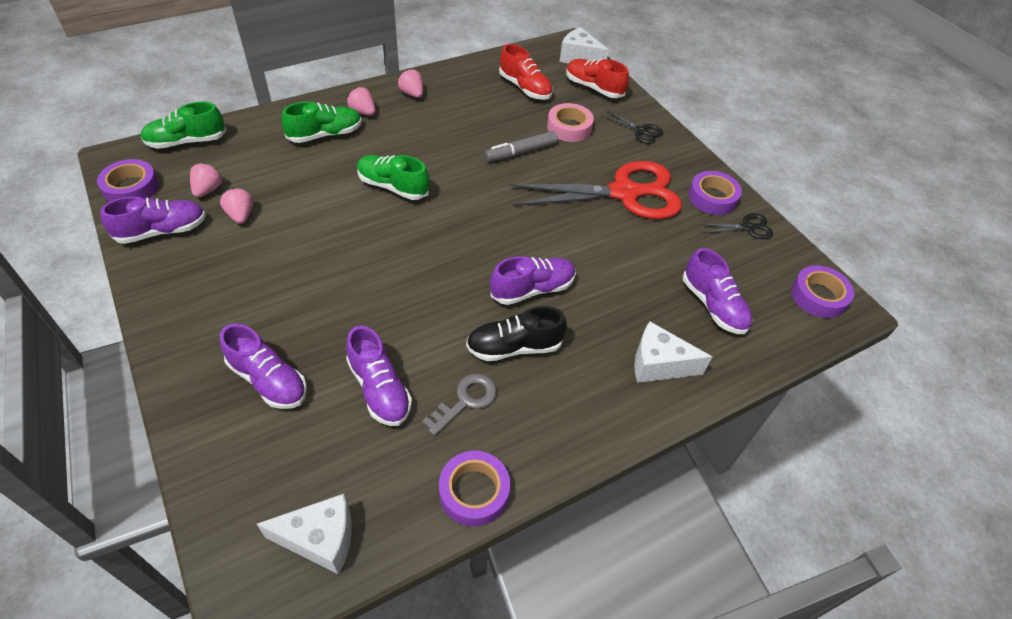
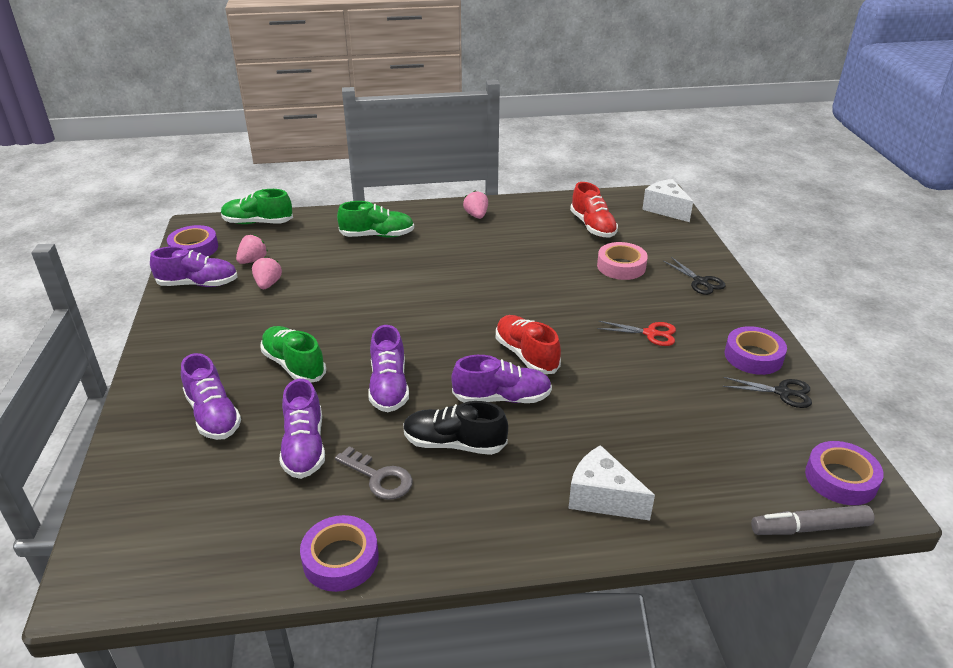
camera: 25 degrees right, 15 degrees down
(320, 539) = (178, 556): white cheese -> none
(363, 112) = (421, 223): pink strawberry -> none
(393, 187) = (414, 286): green shoe -> green shoe (294, 365)
(466, 400) = (379, 477): grey key -> grey key turned 60 degrees clockwise
(521, 152) = (557, 279): grey marker -> grey marker (809, 528)
(594, 88) = (667, 236): red shoe -> red shoe (526, 355)
(624, 193) = (650, 333): red scissors -> red scissors, size x0.41
(713, 305) = (698, 457): purple shoe -> purple shoe (389, 387)

